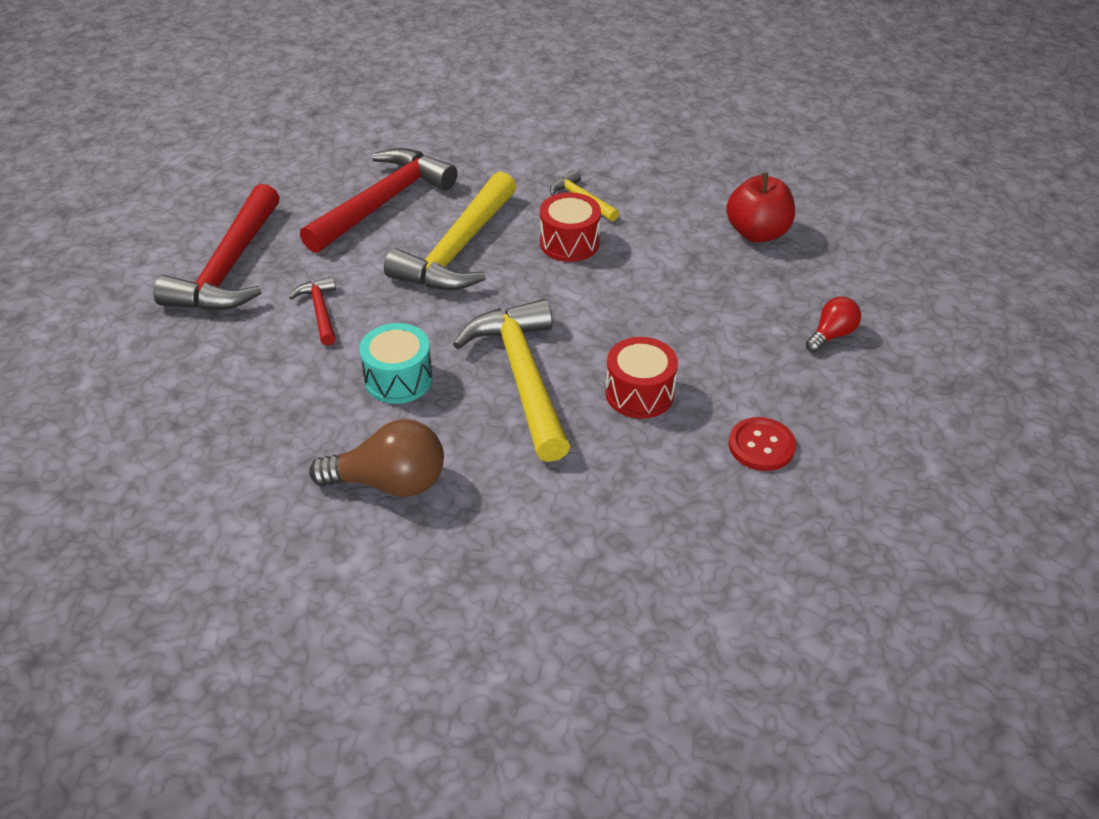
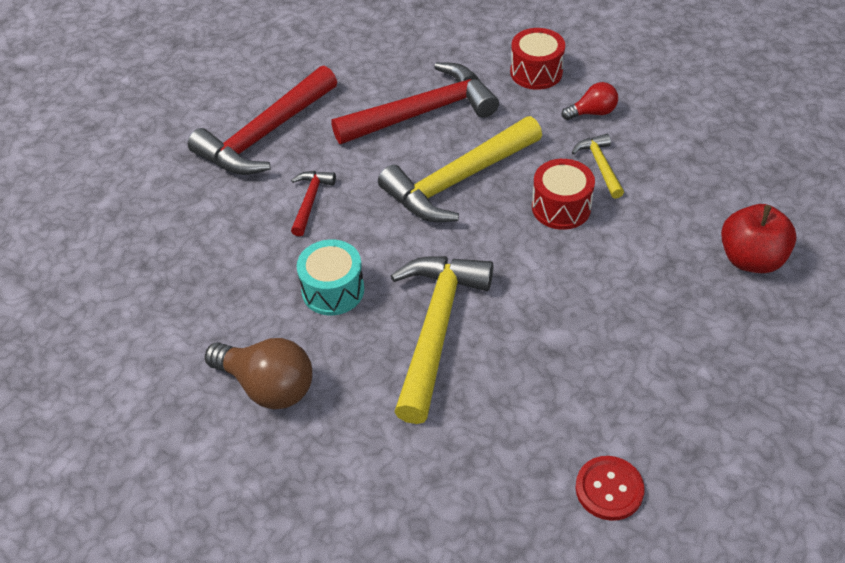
camera: 30 degrees right, 5 degrees up
(639, 393) = (529, 387): red drum -> red drum (536, 72)
(831, 335) = (756, 399): red light bulb -> red light bulb (592, 112)

